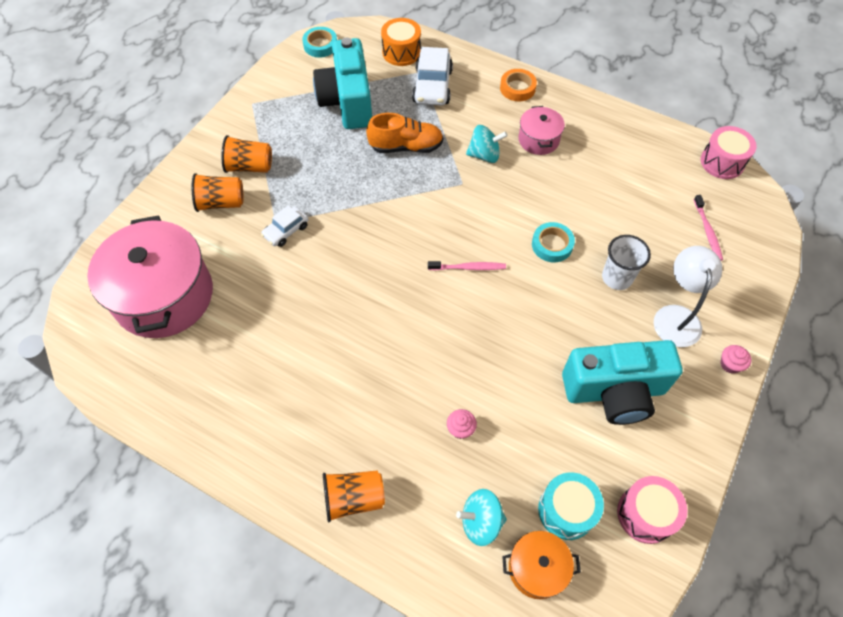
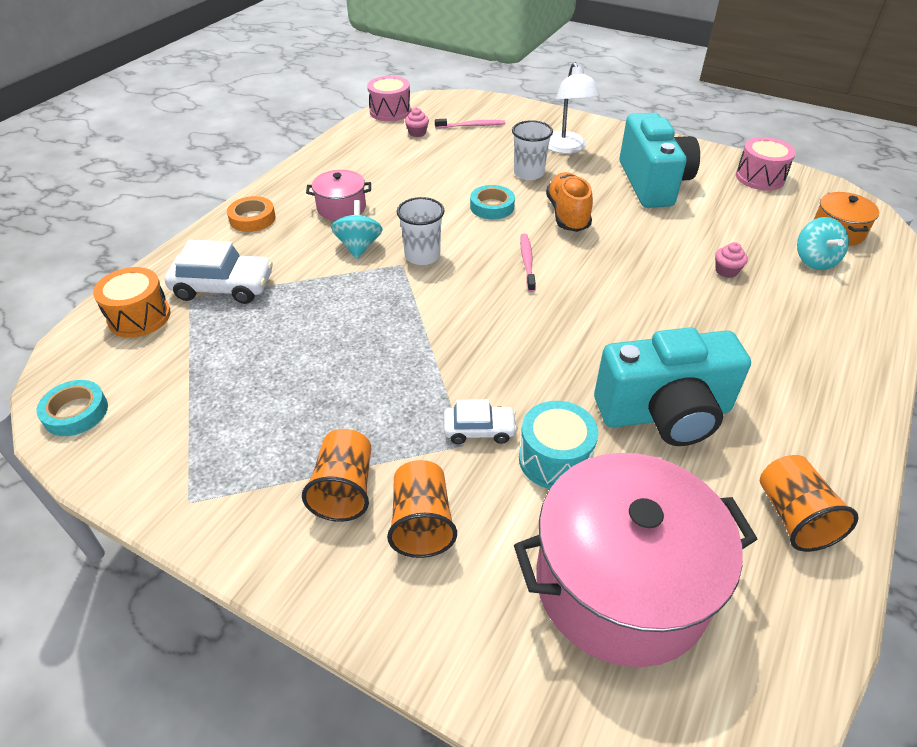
camera: 90 degrees left, 15 degrees down
(286, 231) = (479, 430): white car -> white car turned 45 degrees counterclockwise
(347, 102) = (226, 373): turquoise camera -> turquoise camera (665, 413)
(354, 498) = (839, 345): orange cup -> orange cup (793, 517)
(406, 147) = (333, 311): orange shoe -> orange shoe (567, 214)
(474, 196) = (422, 256): none -> white cup
(566, 510) = (778, 214): turquoise drum -> turquoise drum (554, 459)
(676, 316) = (566, 148): white lamp -> white lamp turned 105 degrees counterclockwise
(730, 364) = (608, 130): pink cupcake -> pink cupcake (417, 133)

